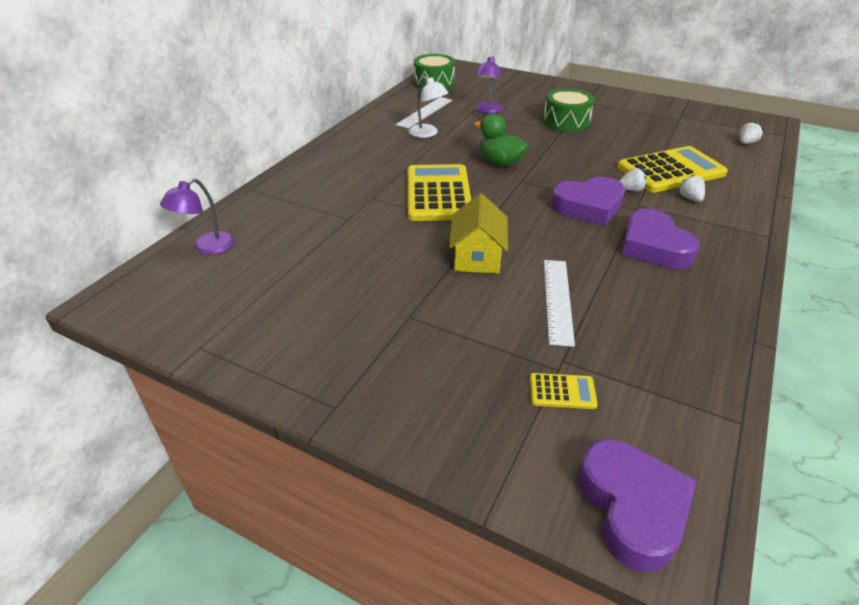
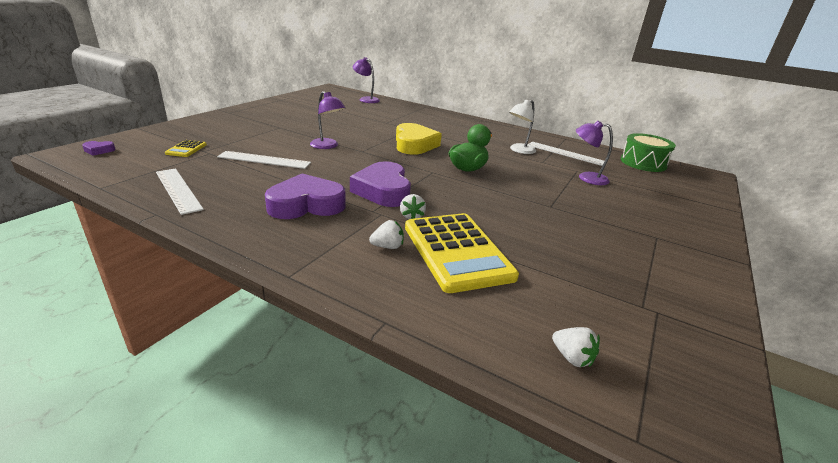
camera: 90 degrees right, 10 degrees down
(438, 194) = (414, 144): yellow calculator -> yellow heart
(477, 256) = (327, 146): yellow house -> purple lamp
(566, 122) = (579, 213): green drum -> none
(632, 507) = (99, 150): purple heart -> purple heart, size x0.42
(692, 346) = (178, 190): none -> white ruler

